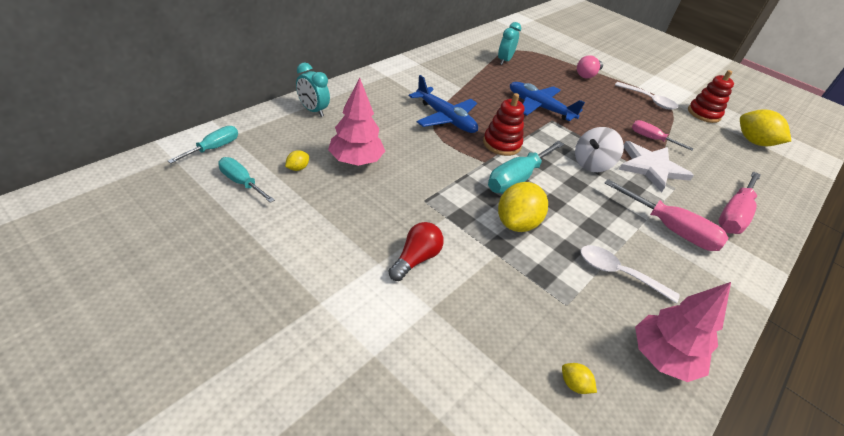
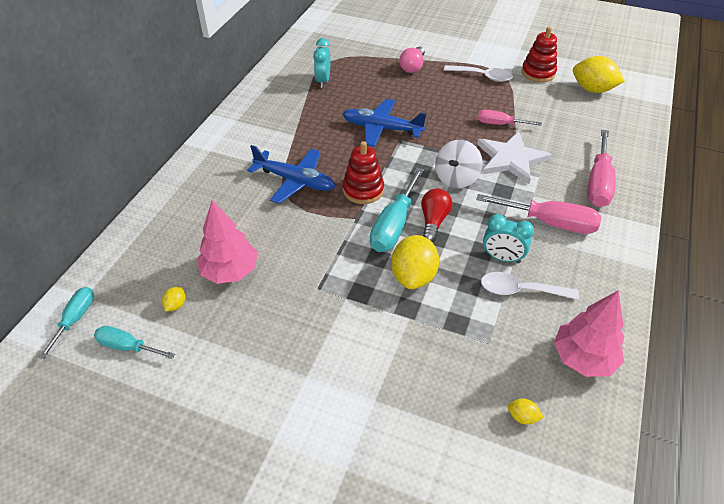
camera: 15 degrees left, 5 degrees up
(313, 110) = (155, 227): turquoise clock -> turquoise clock (502, 258)
(415, 259) = (338, 356): red light bulb -> red light bulb (433, 221)

